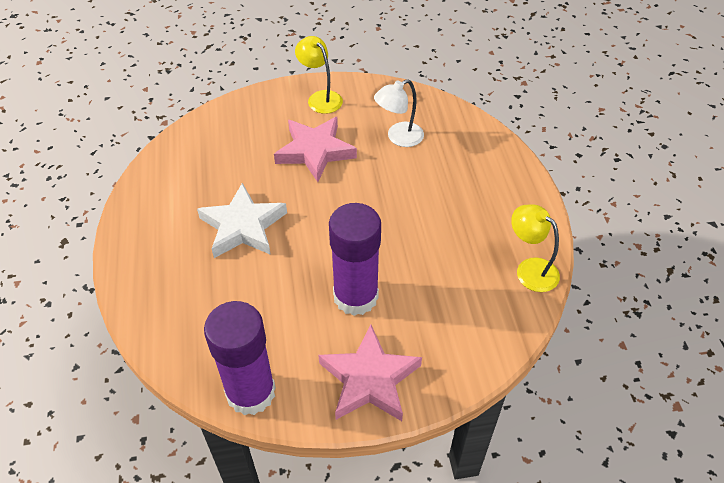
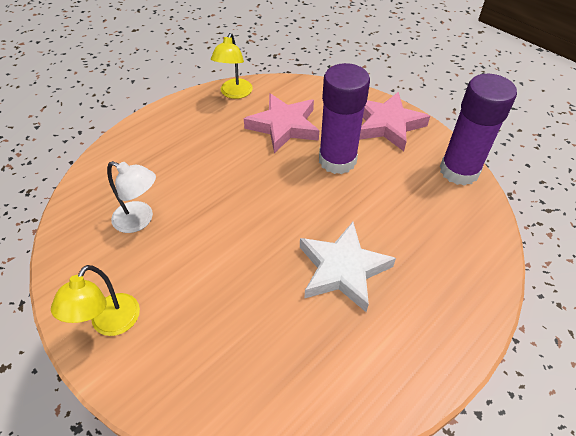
camera: 125 degrees left, 0 degrees up
(315, 151) = (204, 274): pink star -> pink star (284, 126)

